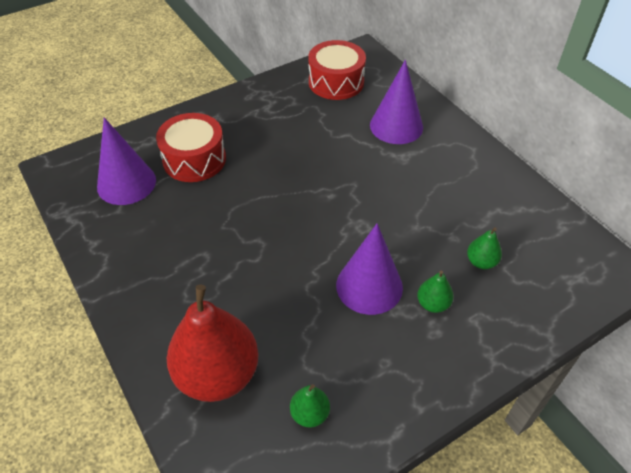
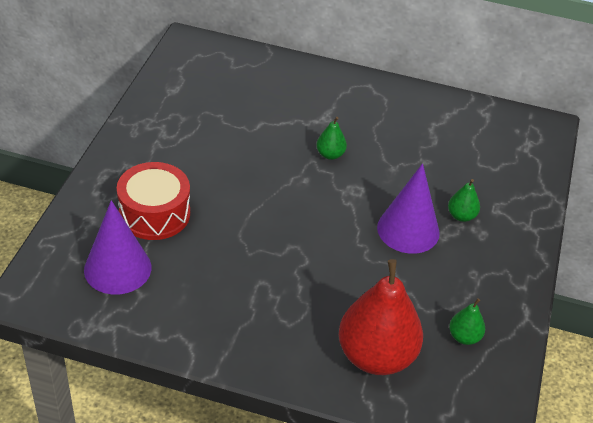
camera: 45 degrees left, 5 degrees down
(336, 82) = (198, 81): red drum -> none
(396, 126) = (292, 96): purple cone -> none
(481, 262) = (461, 168): green pear -> green pear (330, 154)

